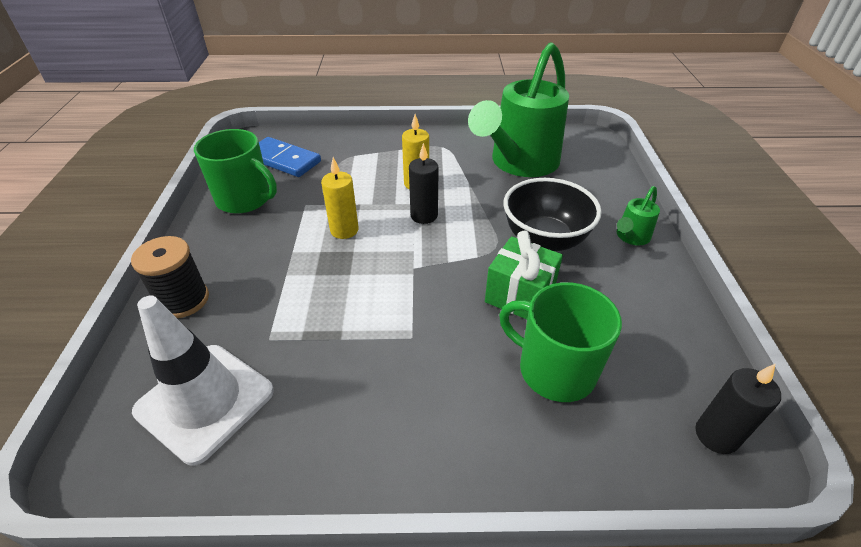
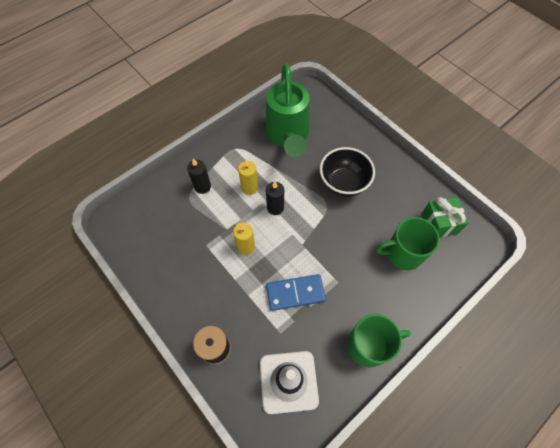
camera: 40 degrees left, 20 degrees up
(245, 199) = (167, 266): green mug -> green mug (369, 345)
(283, 160) = (153, 222): blue domino -> blue domino (295, 293)
(519, 295) = (360, 225): green gift -> green gift (439, 224)
(631, 237) = (377, 155): green watering can -> none
(716, 435) = (472, 239): black candle -> black candle (202, 187)

